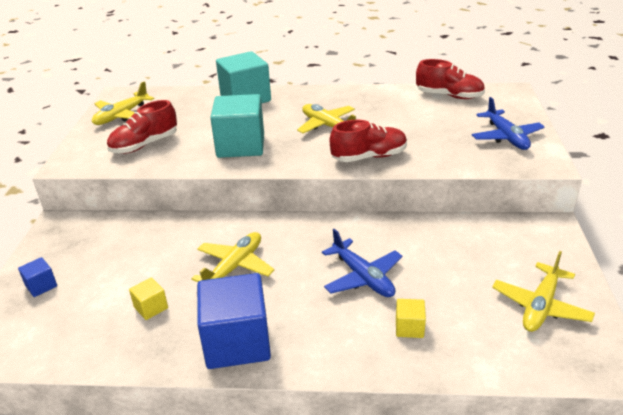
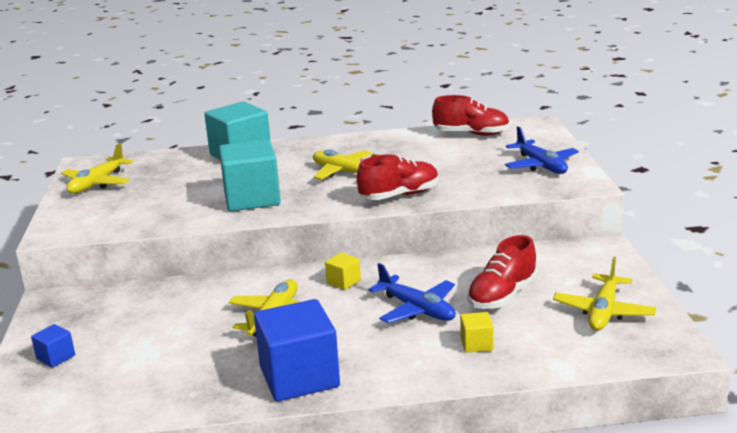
camera: 10 degrees left, 10 degrees down
(144, 145) = (138, 208): red shoe -> red shoe (502, 296)
(151, 308) = (193, 361): yellow cube -> yellow cube (343, 282)

